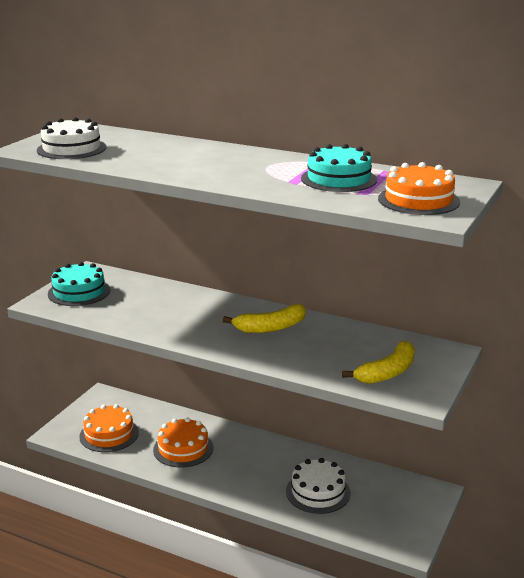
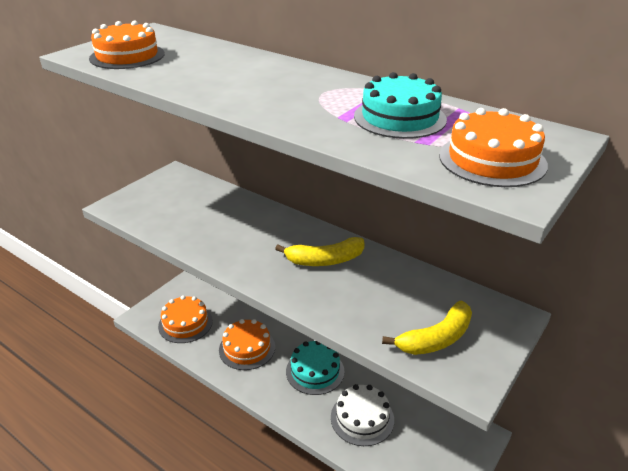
camera: 10 degrees right, 10 degrees up
(71, 149) = (127, 56): white cake -> orange cake
(79, 292) = (154, 196): turquoise cake -> turquoise cake (315, 371)

